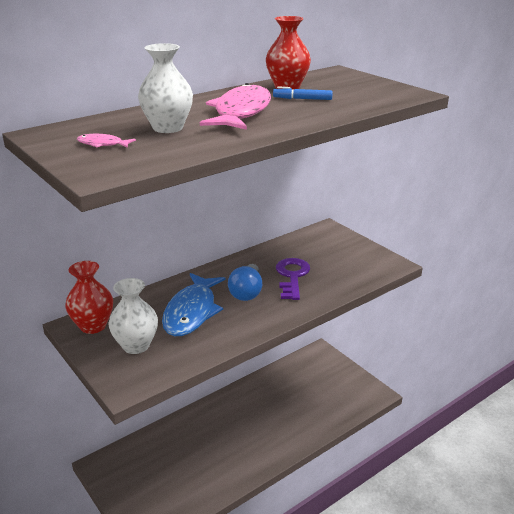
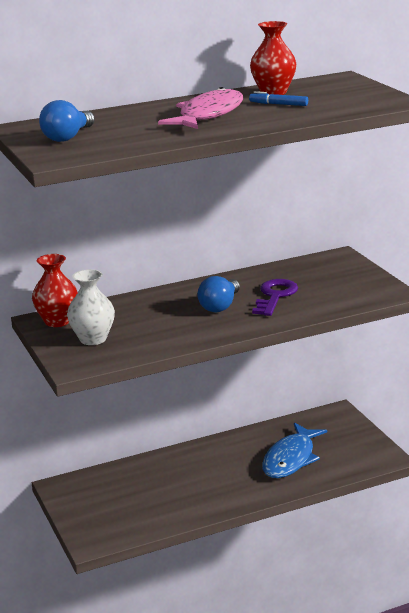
camera: 15 degrees right, 5 degrees down
(102, 144) = (68, 137): pink fish -> blue light bulb
(168, 128) = (131, 126): white vase -> none
(192, 312) = (157, 318): blue fish -> blue fish (291, 459)

